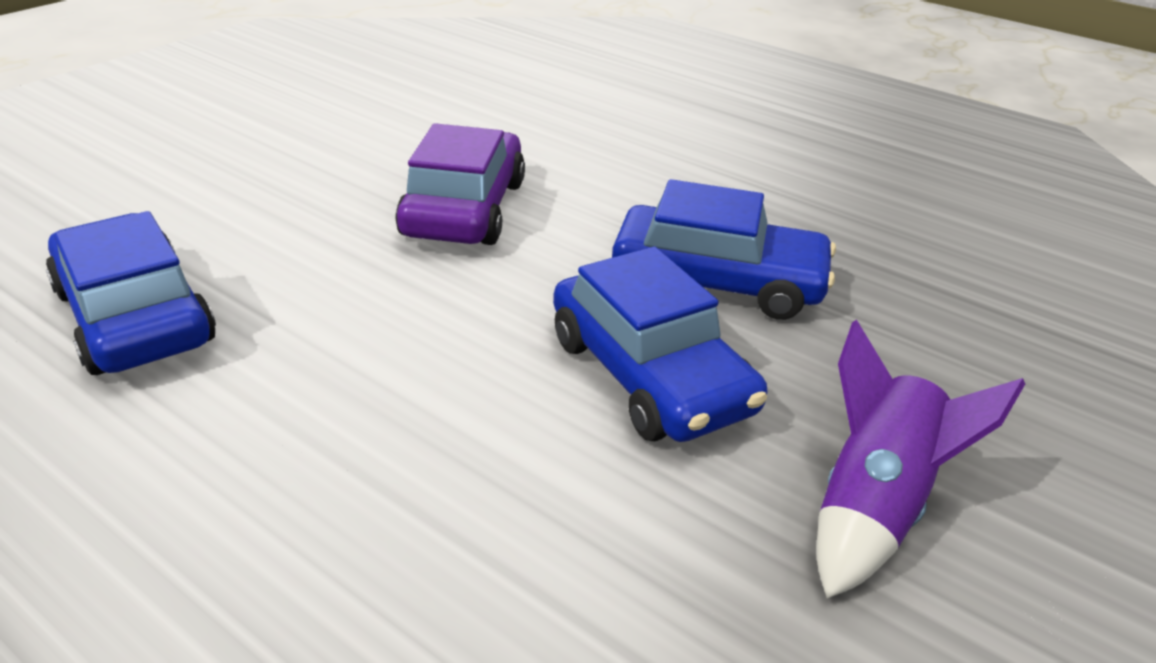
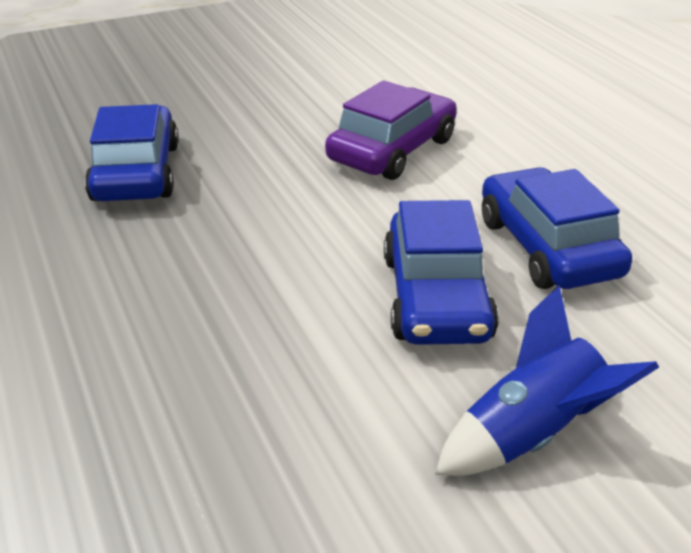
camera: 30 degrees right, 0 degrees up
(718, 281) = (547, 247): blue car -> blue car turned 150 degrees counterclockwise
(874, 506) = (532, 435): purple rocket -> blue rocket

